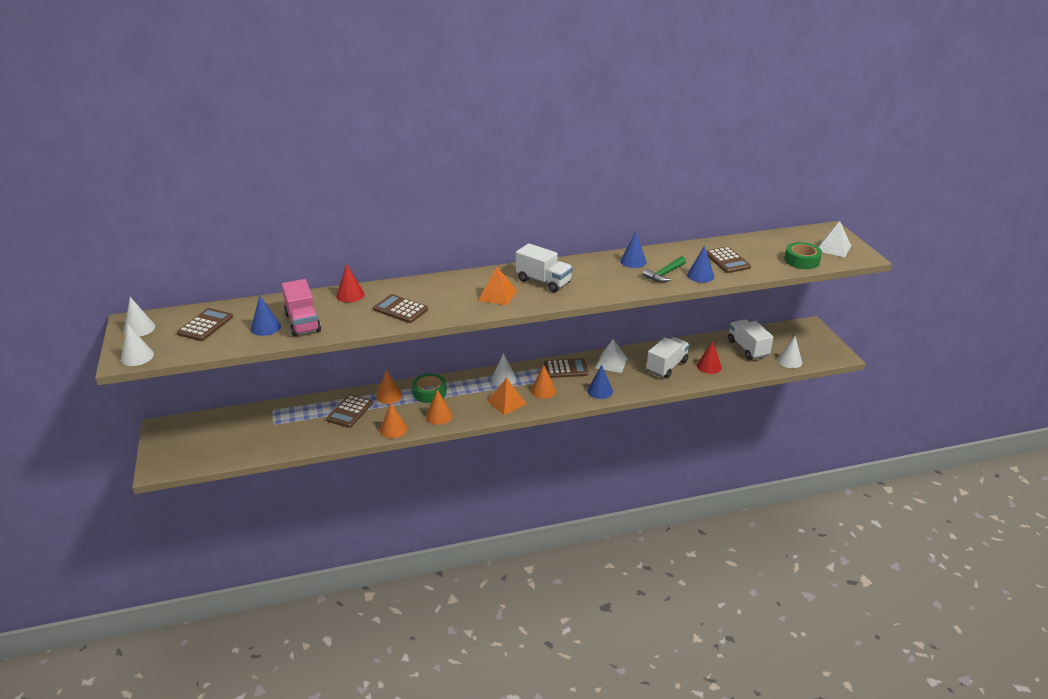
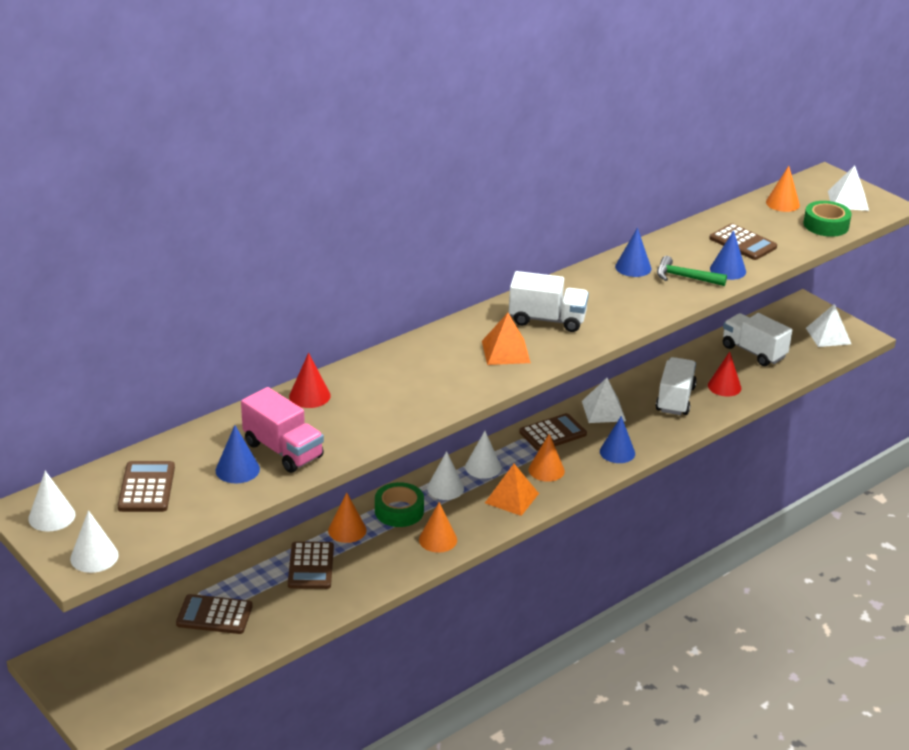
camera: 25 degrees left, 0 degrees up
(393, 429) = (391, 574): orange cone -> orange cone (782, 203)
(400, 309) = (398, 401): brown calculator -> brown calculator (214, 615)
(664, 274) = (684, 277): green hammer -> green hammer turned 90 degrees clockwise
(789, 361) = (812, 356): white cone -> white cone (445, 488)
(813, 350) = (828, 336): none -> white pyramid

